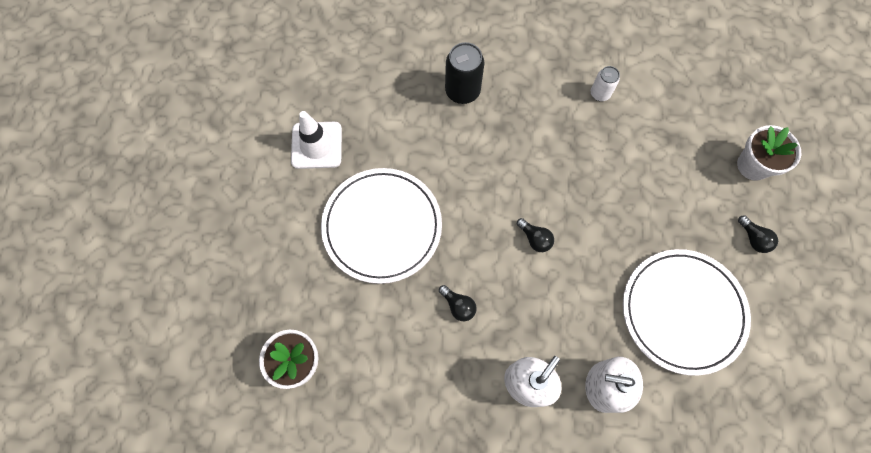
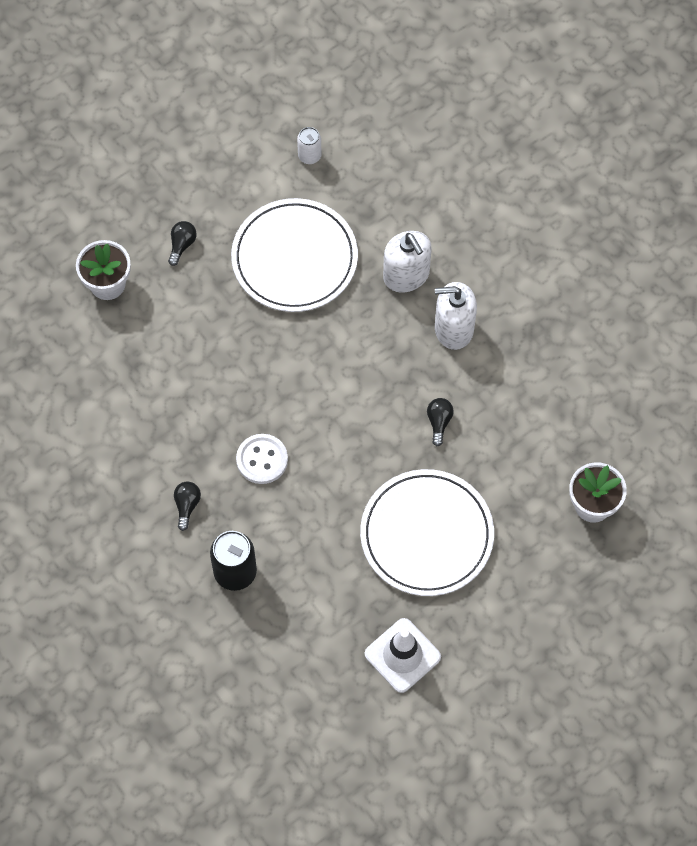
camera: 130 degrees left, 5 degrees down
(529, 164) = (262, 460): none -> white button
(535, 239) = (328, 406): black light bulb -> black light bulb (187, 506)
(600, 94) = (135, 451): white can -> white can (309, 156)

